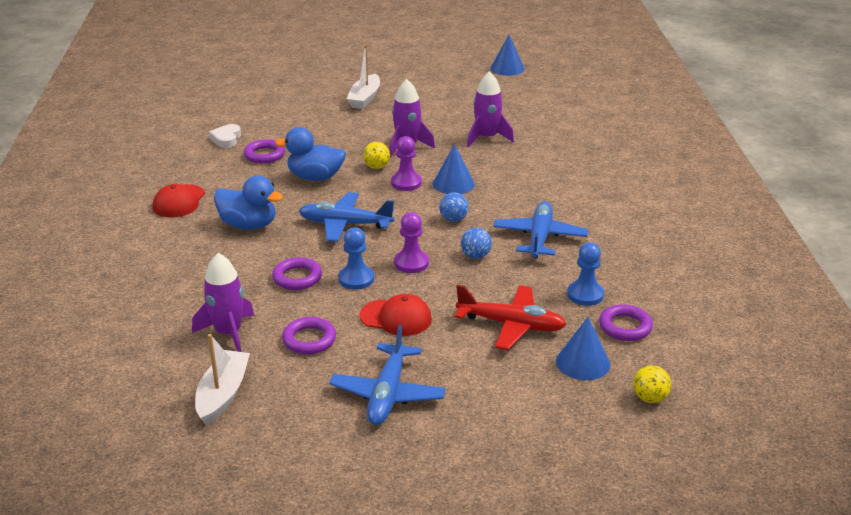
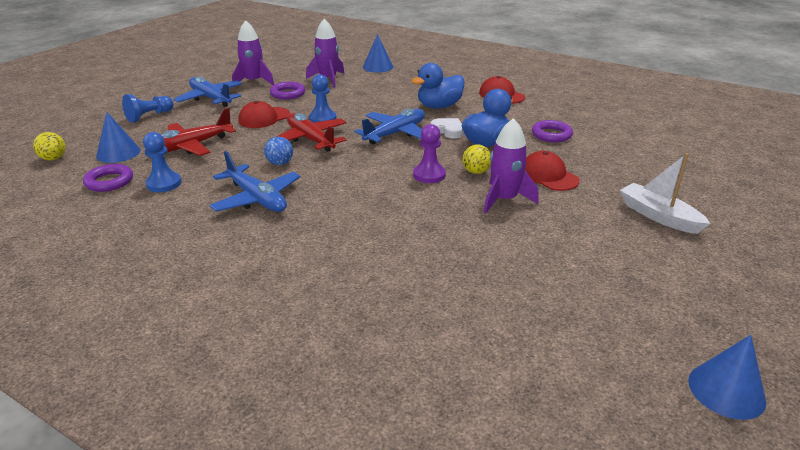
camera: 125 degrees right, 0 degrees up
(223, 394) = (282, 70): white boat -> none
(226, 139) = (600, 128): white heart -> white heart (448, 131)
(297, 278) = (352, 105): purple ring -> none
(348, 140) = (548, 176): none -> red cap
(411, 263) = (310, 139): purple pawn -> red plane
(453, 184) = (399, 195): blue cone -> blue cone (378, 67)
(453, 219) = (341, 173): blue ball -> none
(487, 138) = (476, 254): purple rocket -> purple rocket (253, 82)
(490, 408) = (149, 116): none -> blue pawn

